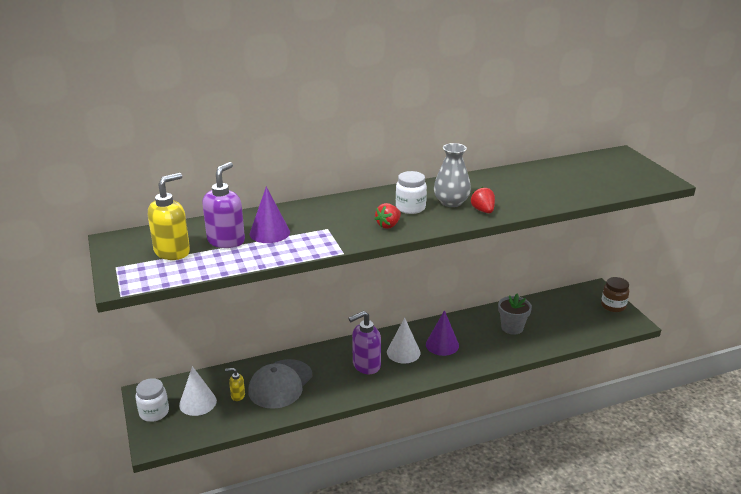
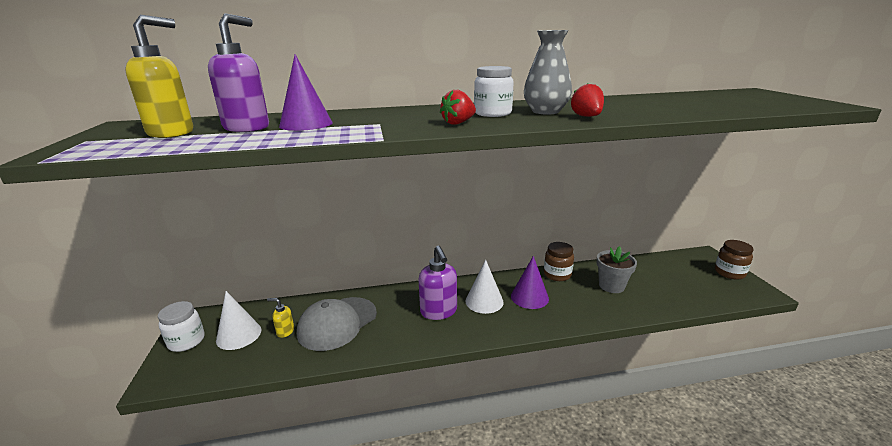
camera: 10 degrees right, 5 degrees down
(366, 365) = (439, 311): purple soap dispenser -> purple soap dispenser turned 90 degrees counterclockwise
(464, 320) = (557, 275): none -> brown jar

